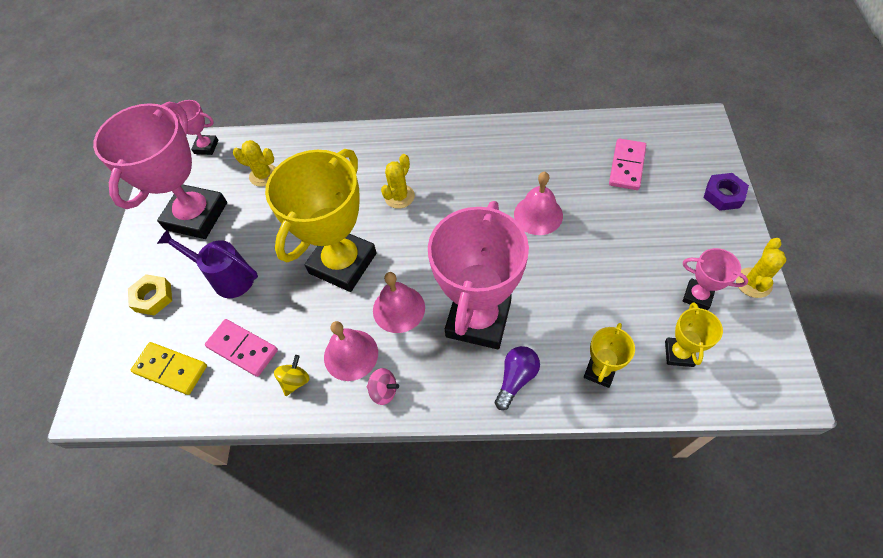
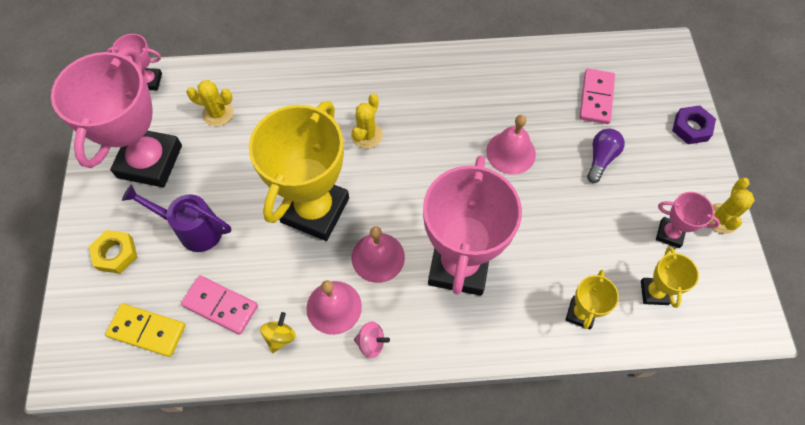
camera: 10 degrees left, 5 degrees up
(516, 379) = (500, 324): purple light bulb -> purple light bulb (601, 158)

